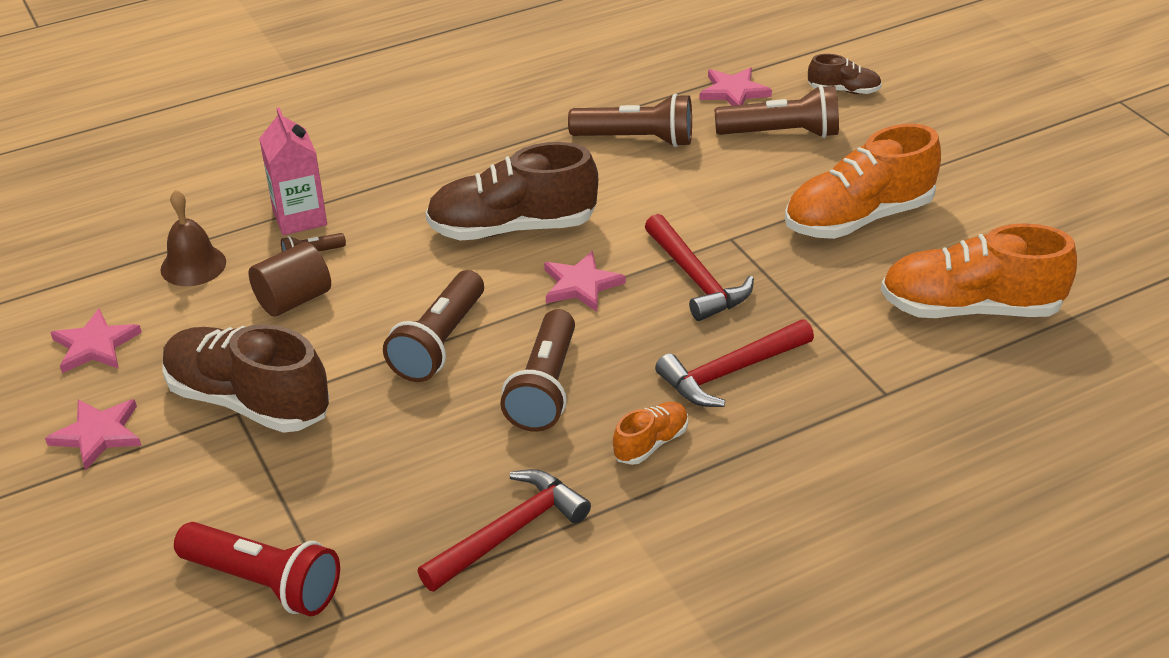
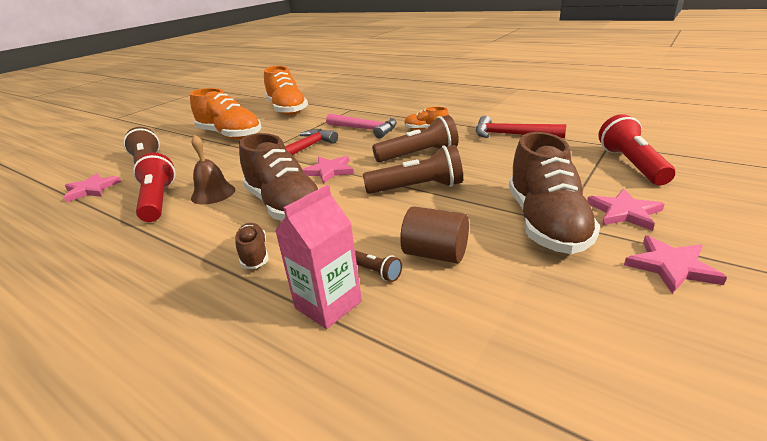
camera: 115 degrees left, 10 degrees down
(95, 345) = (615, 333): pink star -> pink star (624, 212)
(193, 265) = (450, 336): brown bell -> brown bell (213, 193)
(636, 139) = (158, 201): brown flashlight -> red flashlight
(730, 372) = (365, 129): red hammer -> pink hammer
(843, 90) = (96, 163): brown shoe -> brown shoe (254, 254)

